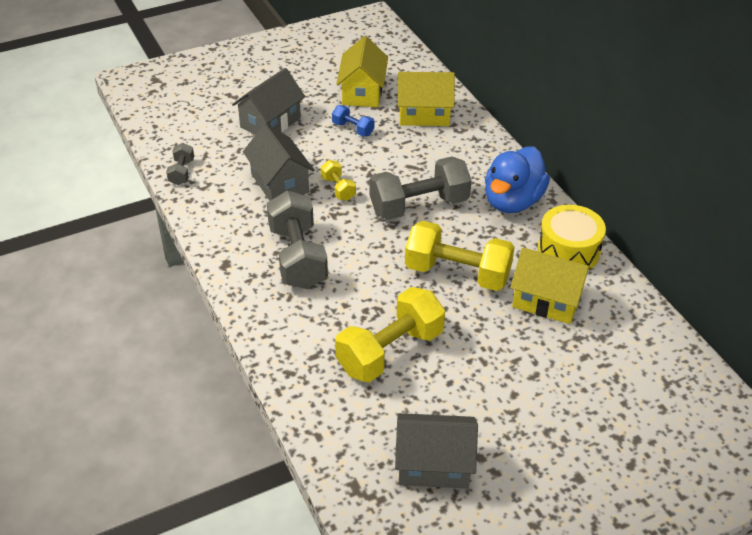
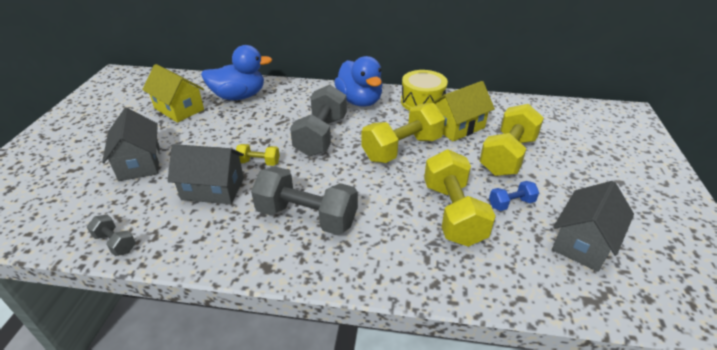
camera: 55 degrees left, 5 degrees down
(353, 129) = (208, 129): blue dumbbell -> blue dumbbell (511, 204)
(424, 114) = (239, 96): yellow house -> blue duck
(531, 362) = (507, 155): none -> yellow dumbbell

